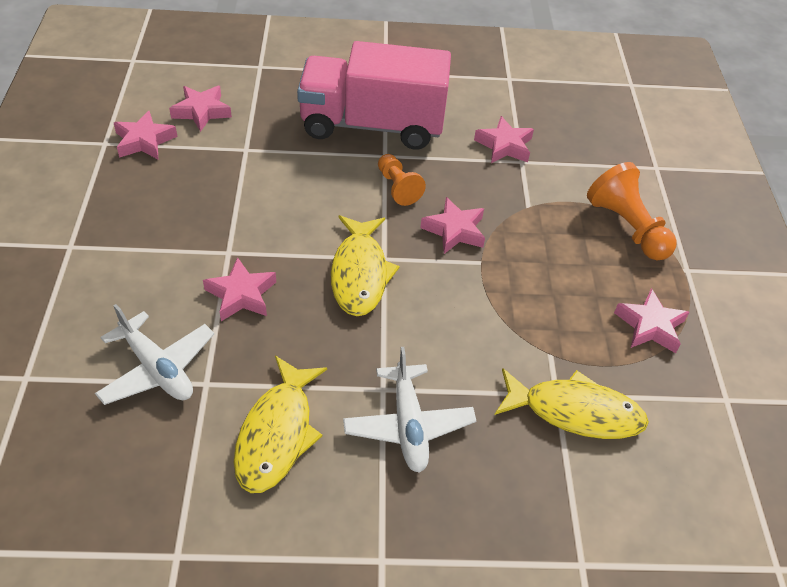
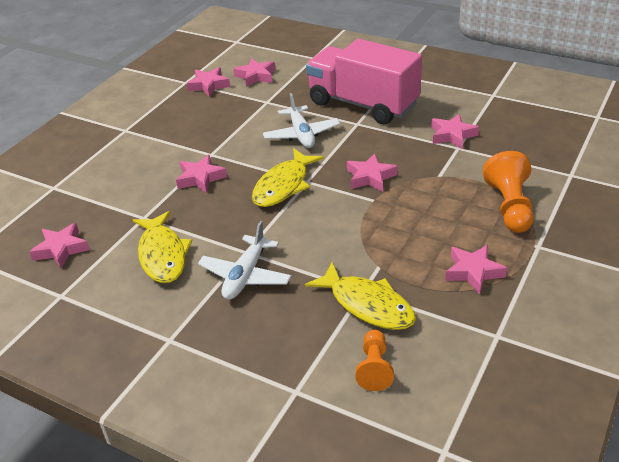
camera: 35 degrees right, 10 degrees down
(119, 479) = (61, 249): none -> pink star
(157, 368) = (123, 202): white plane -> white plane (301, 134)
(277, 433) = (162, 255): yellow fish -> yellow fish turned 60 degrees counterclockwise
(397, 187) = (350, 143): orange pawn -> orange pawn (374, 368)

